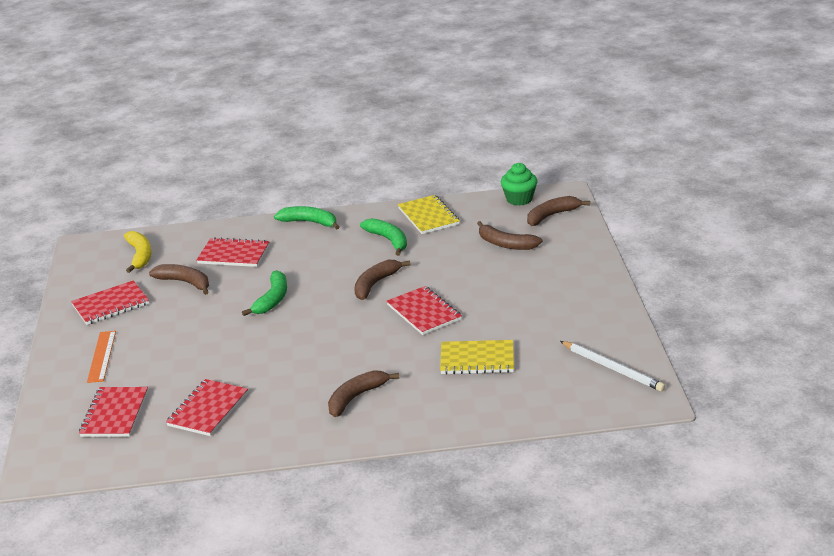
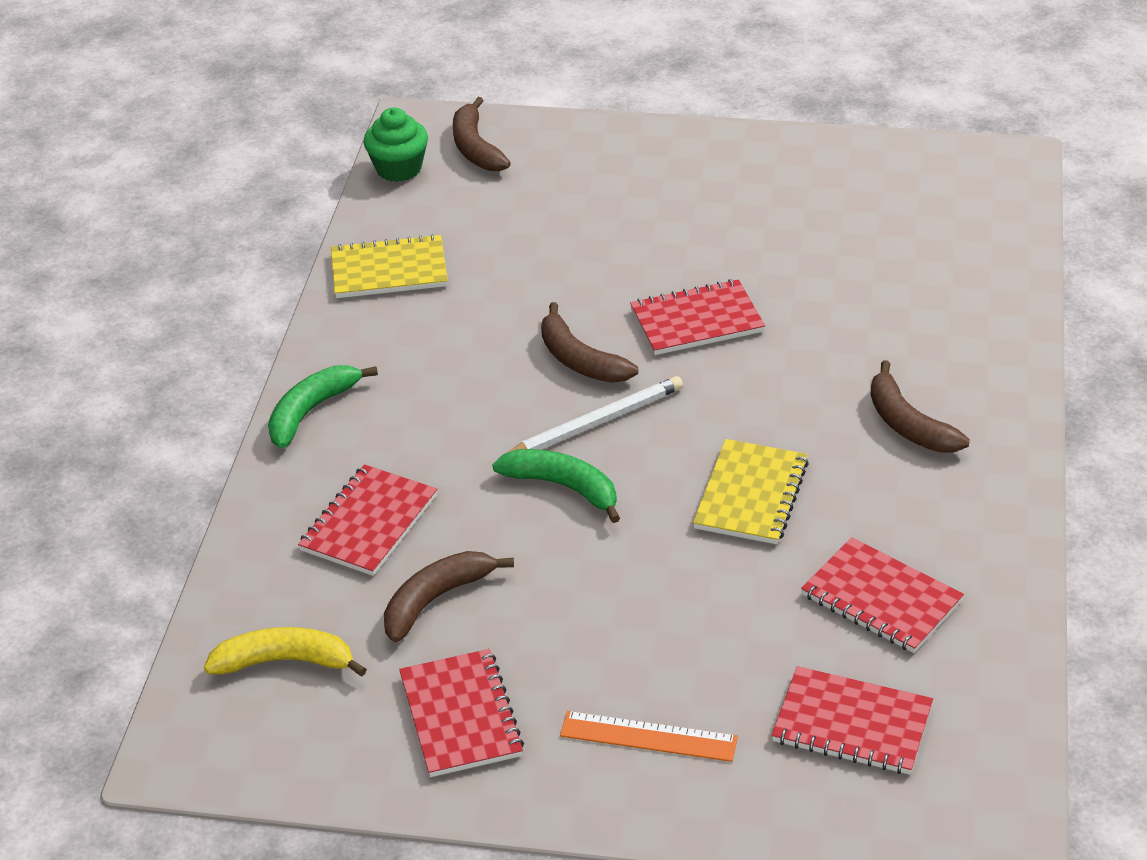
camera: 75 degrees left, 10 degrees up
(388, 240) = (441, 326): green banana -> none
(477, 359) = (854, 289): yellow notebook -> yellow notebook (751, 495)
(506, 244) = (535, 206): brown banana -> none
(612, 368) = (926, 176): white pencil -> white pencil (596, 422)

